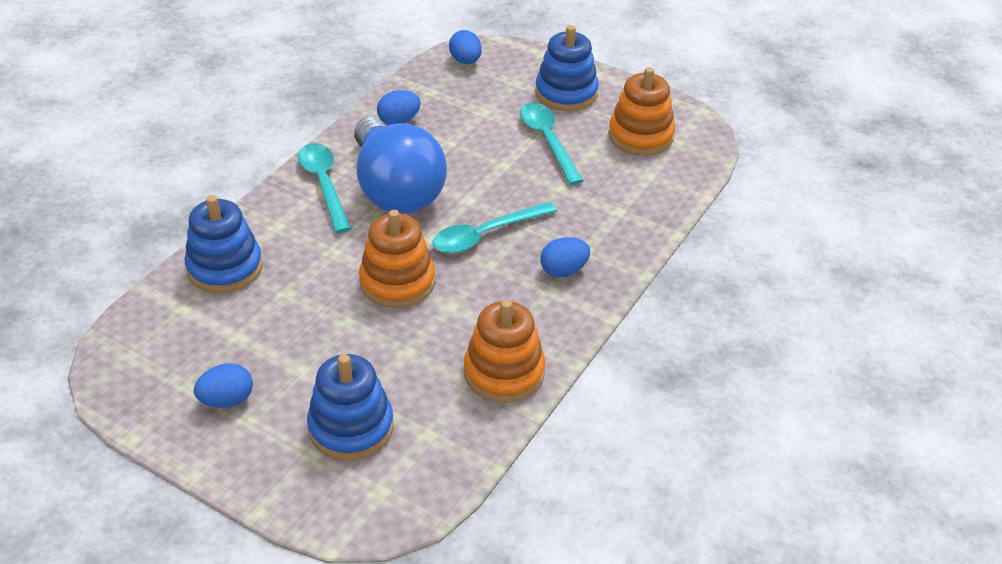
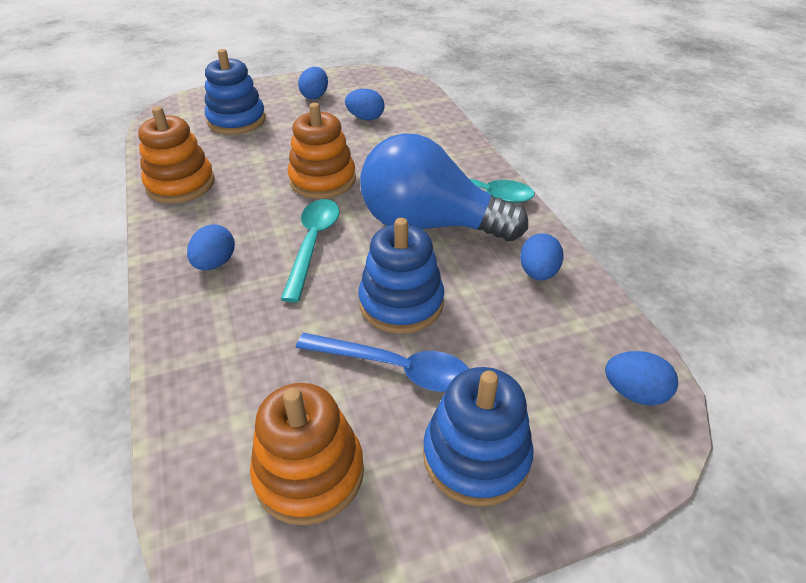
camera: 130 degrees right, 0 degrees up
(225, 268) = (427, 126): blue stacking toy -> blue stacking toy (401, 303)
(248, 322) = (365, 118): none -> blue egg
(548, 141) = (394, 368): turquoise spoon -> blue spoon

